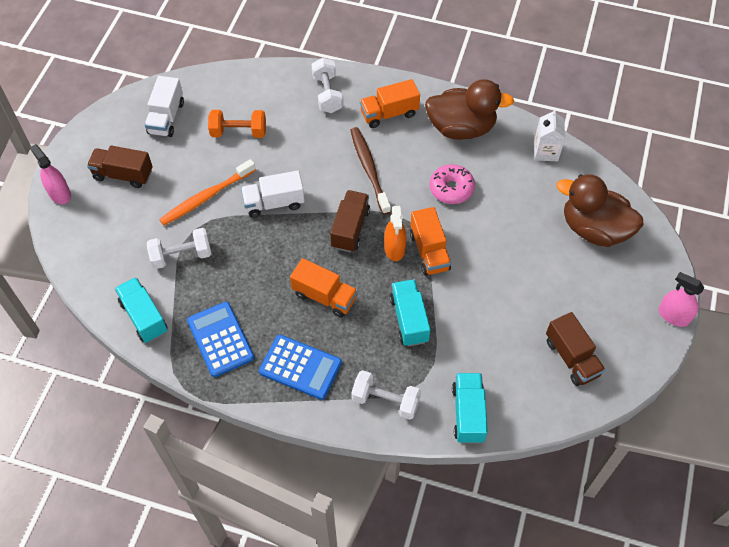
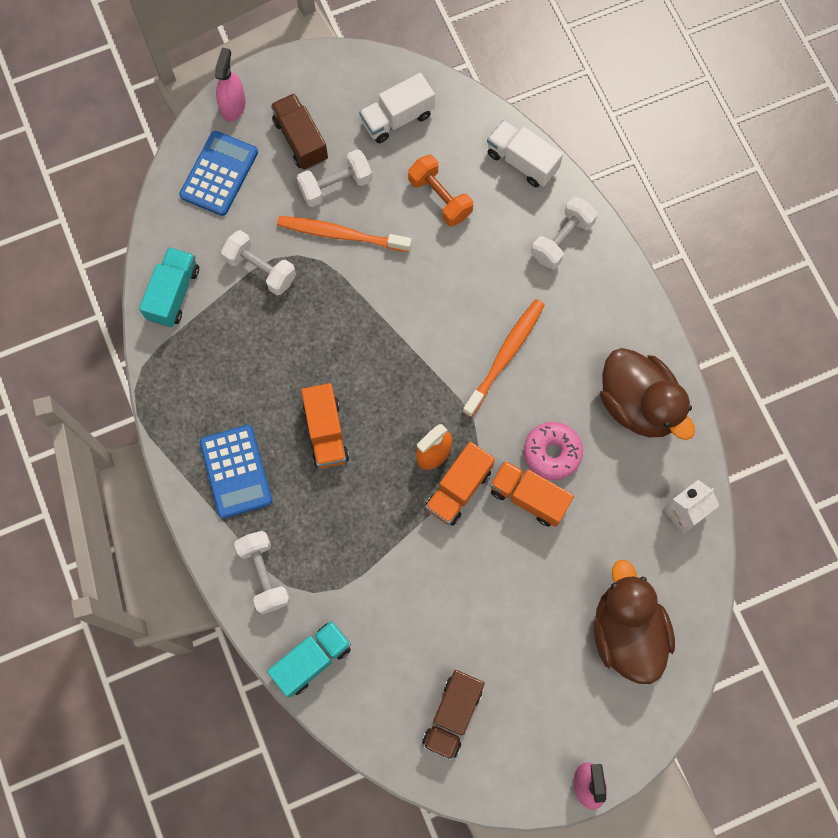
camera: 50 degrees right, 15 degrees up
(172, 178) = (335, 186): none -> white dumbbell
(220, 339) = (206, 378): blue calculator -> blue calculator (219, 174)
(274, 203) = (388, 300): white truck -> white truck (522, 161)
(350, 228) = (420, 394): brown truck -> none
(369, 169) = (505, 356): brown toothbrush -> orange toothbrush
(389, 113) = (592, 319): orange truck -> orange truck (528, 497)
(409, 319) = (366, 529): turquoise truck -> none

